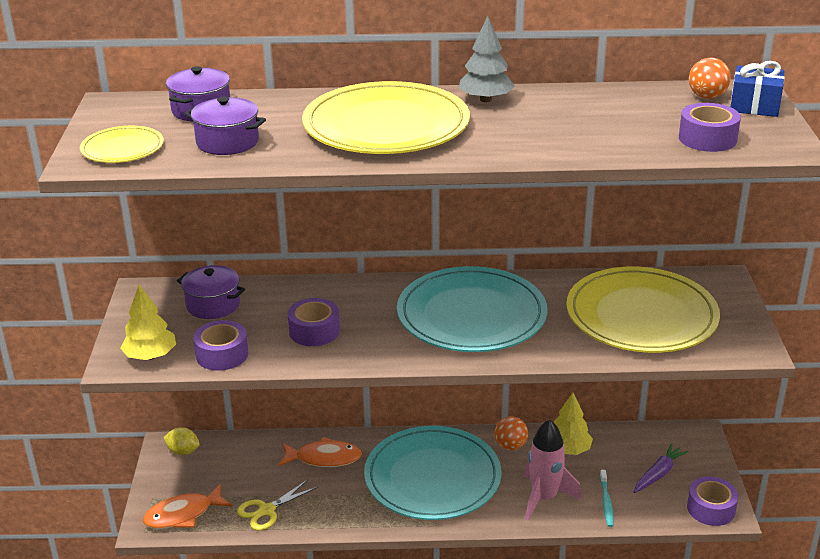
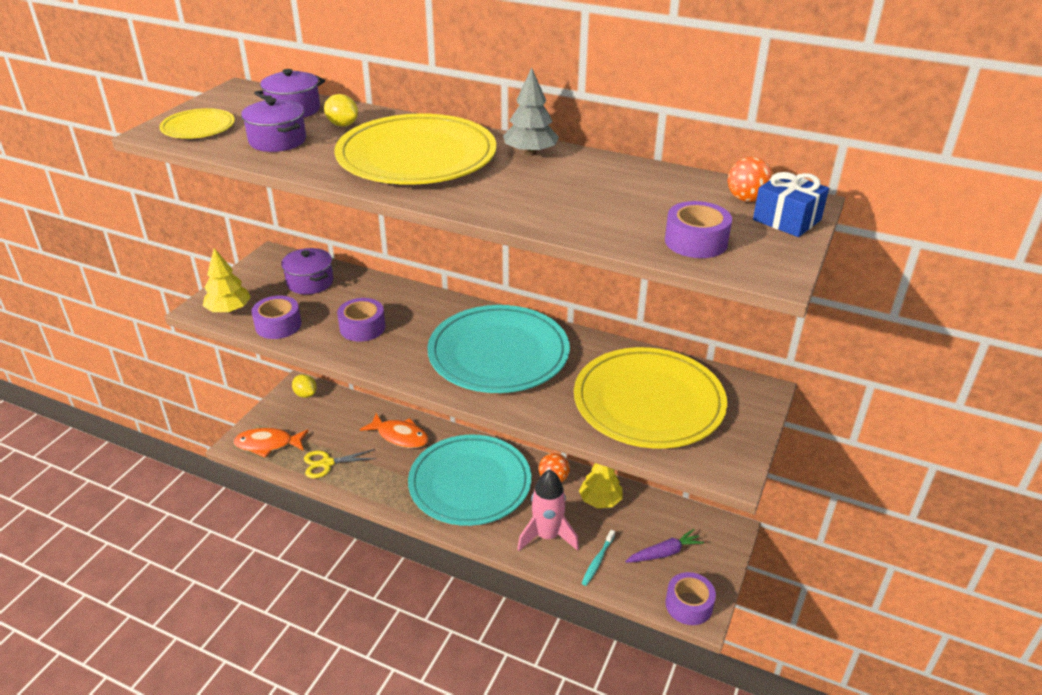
camera: 25 degrees right, 5 degrees up
(273, 113) = (342, 125): none -> yellow lemon

